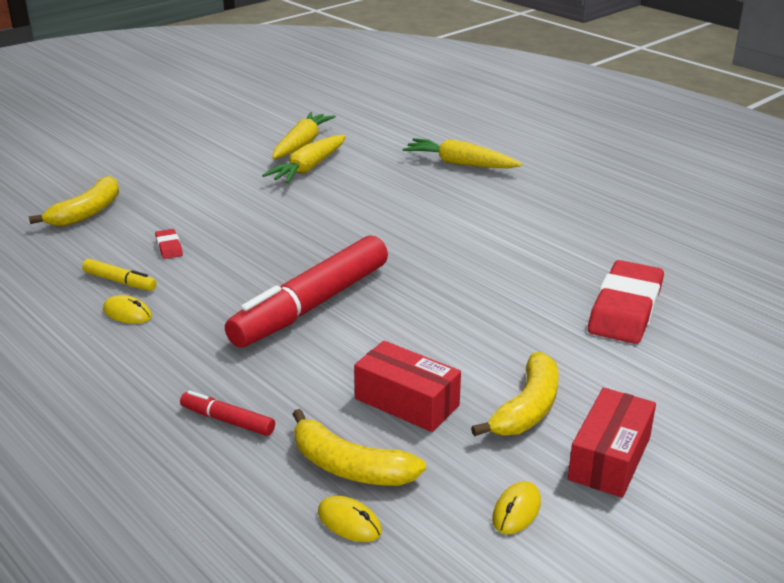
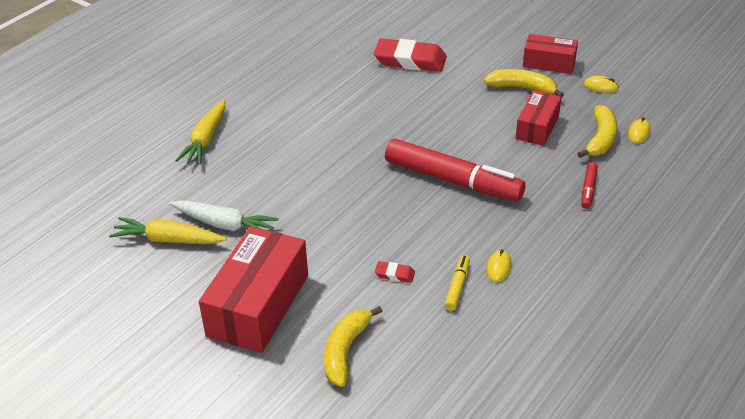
camera: 100 degrees left, 10 degrees up
(87, 212) = (345, 351): yellow banana -> yellow banana turned 90 degrees counterclockwise
(169, 247) = (394, 274): red eraser -> red eraser turned 45 degrees clockwise
(182, 178) = (258, 305): none -> red box
(308, 168) = (225, 225): yellow carrot -> white carrot

